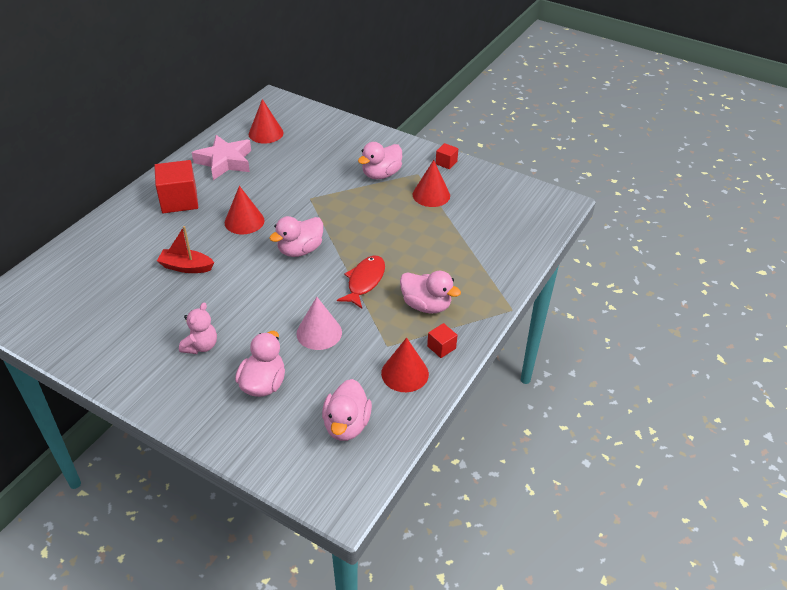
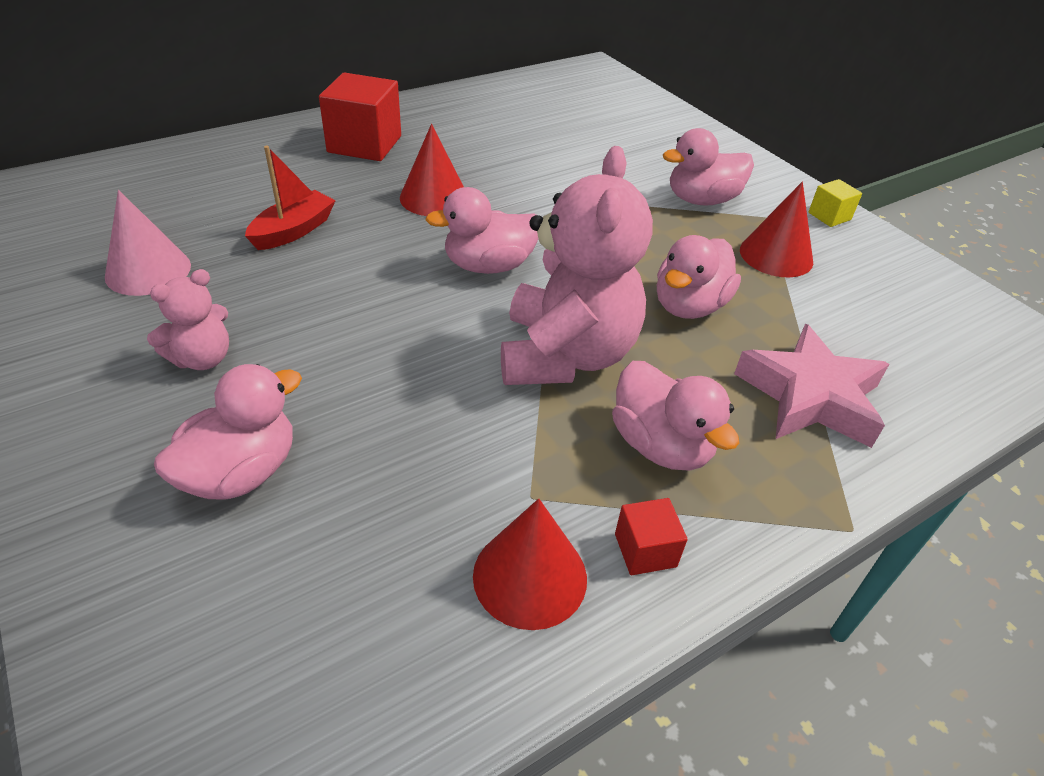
camera: 25 degrees right, 0 degrees up
(186, 267) = (294, 231): red boat -> red boat turned 90 degrees clockwise
(225, 162) = (469, 117): pink star -> pink star (810, 396)
(266, 133) = (555, 101): red cone -> none
(319, 332) = (417, 416): pink cone -> pink cone (148, 271)
(346, 425) = (325, 644): pink duck -> pink duck (689, 306)
(364, 281) = (566, 355): red fish -> pink teddy bear
(446, 163) = (829, 216): red cube -> yellow cube

